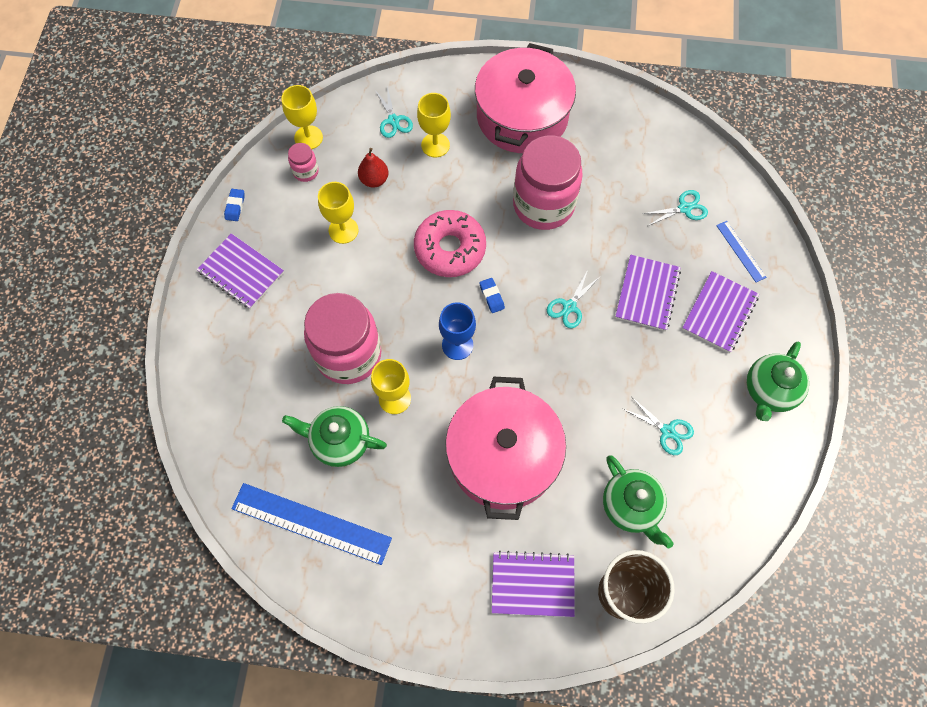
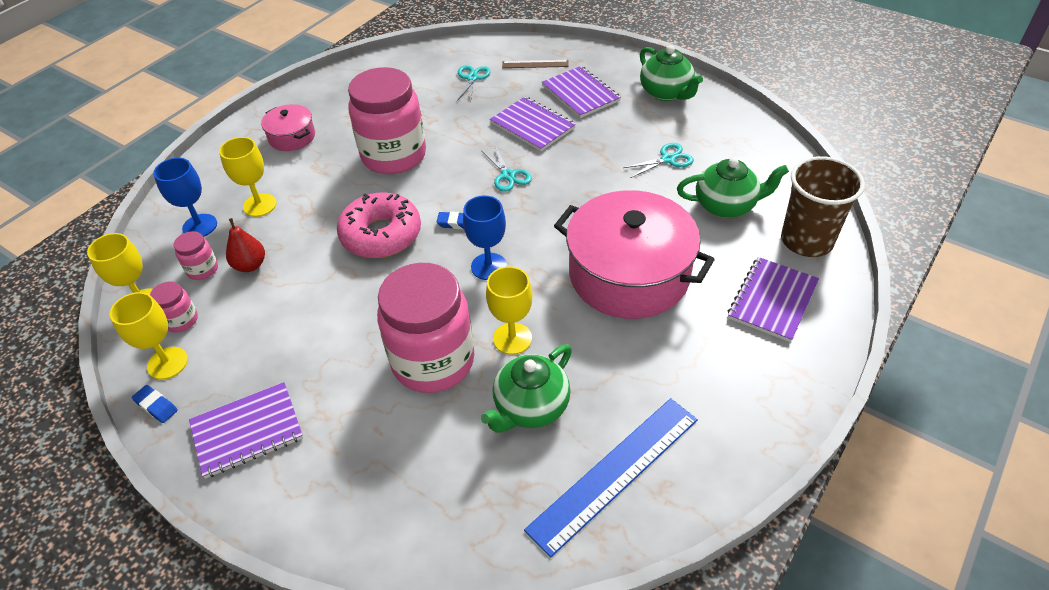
camera: 60 degrees left, 20 degrees down
(343, 230) = (283, 312): yellow goblet -> yellow goblet (167, 363)
(355, 152) = (202, 269): none -> pink jar
(393, 120) = (200, 226): turquoise scissors -> blue goblet
(522, 116) = (292, 137): pink pot -> pink pot, size x0.47
(741, 251) = (535, 64): blue ruler -> brown ruler

